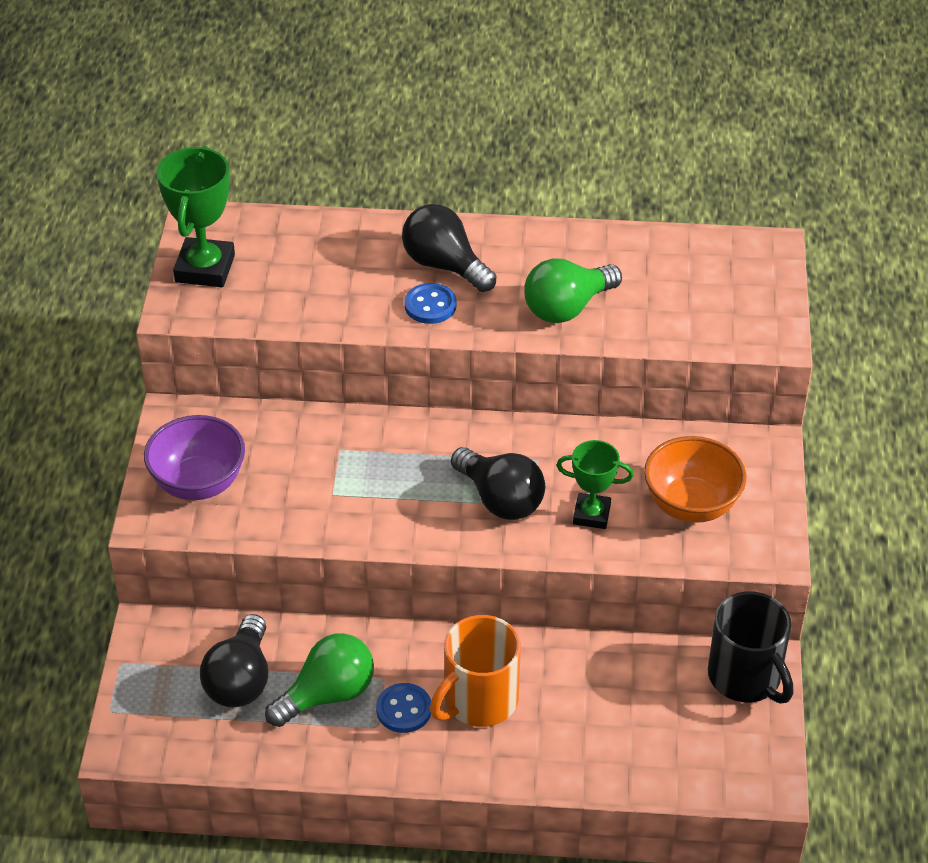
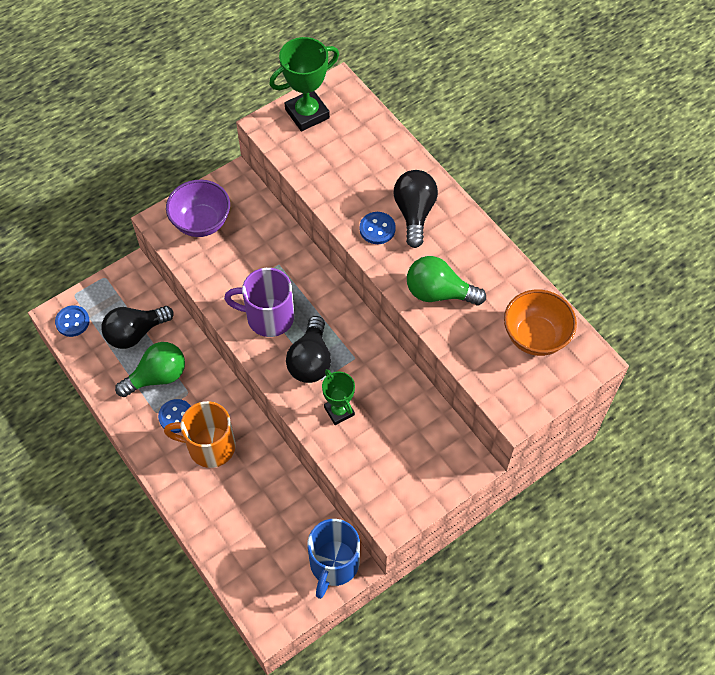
camera: 50 degrees right, 15 degrees up
(149, 736) = (72, 322): none -> blue button
(327, 695) = (157, 377): green light bulb -> green light bulb turned 45 degrees counterclockwise
(401, 501) = (268, 317): none -> purple mug
(691, 505) = (390, 455): orange bowl -> orange bowl (535, 337)
(746, 677) = (333, 564): black mug -> blue mug

